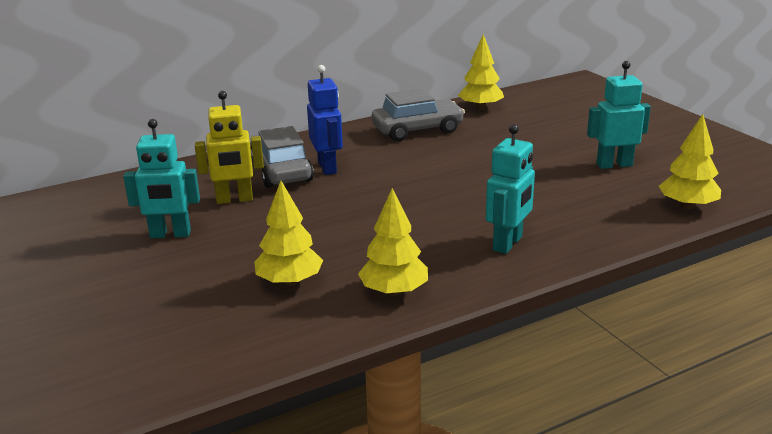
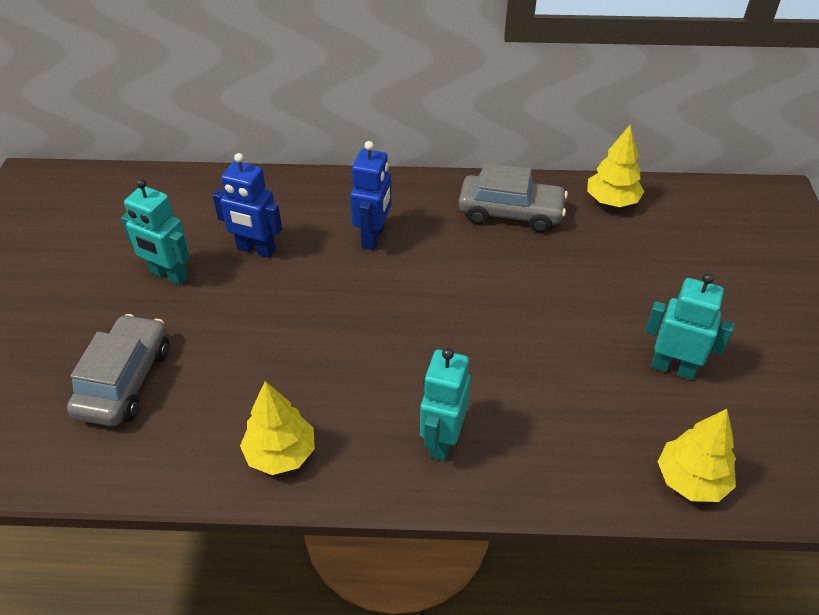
camera: 30 degrees right, 20 degrees up
(234, 200) = (256, 249): yellow robot -> blue robot
(281, 171) = (328, 224): grey car -> grey car (125, 381)
(290, 282) = (209, 391): yellow tree -> none
(508, 244) = (442, 440): turquoise robot -> turquoise robot turned 135 degrees clockwise

